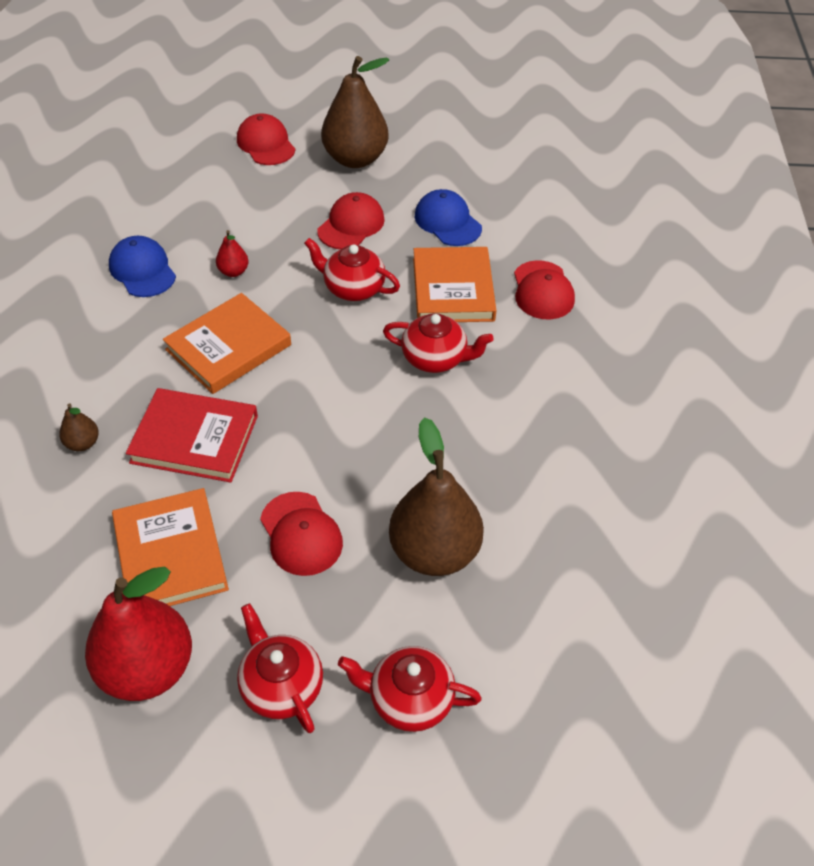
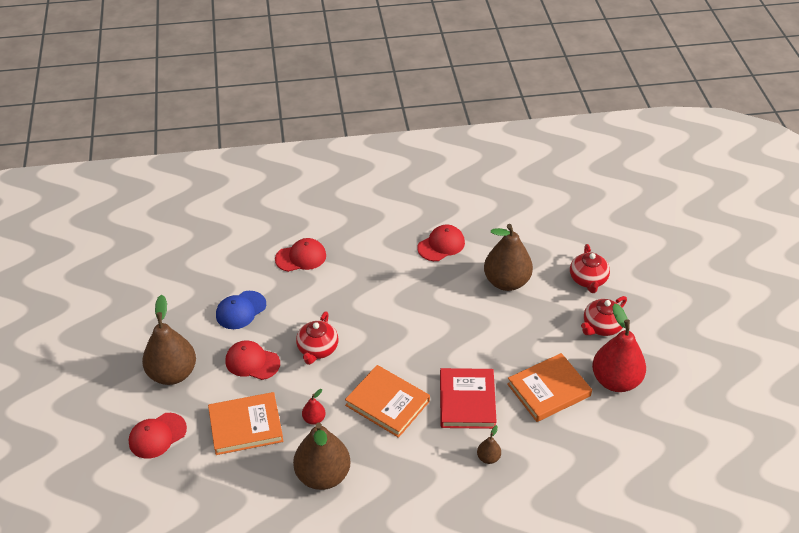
camera: 100 degrees left, 5 degrees down
(142, 270) = (323, 475): blue cap -> brown pear
(301, 534) = (515, 337): red cap -> red cap (441, 245)
(435, 358) = (371, 299): red teapot -> none
(453, 289) = (308, 299): orange book -> orange book (246, 426)

